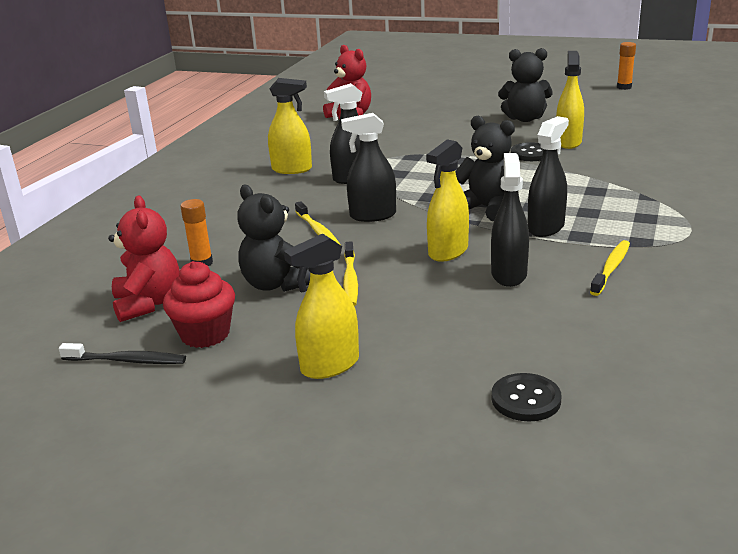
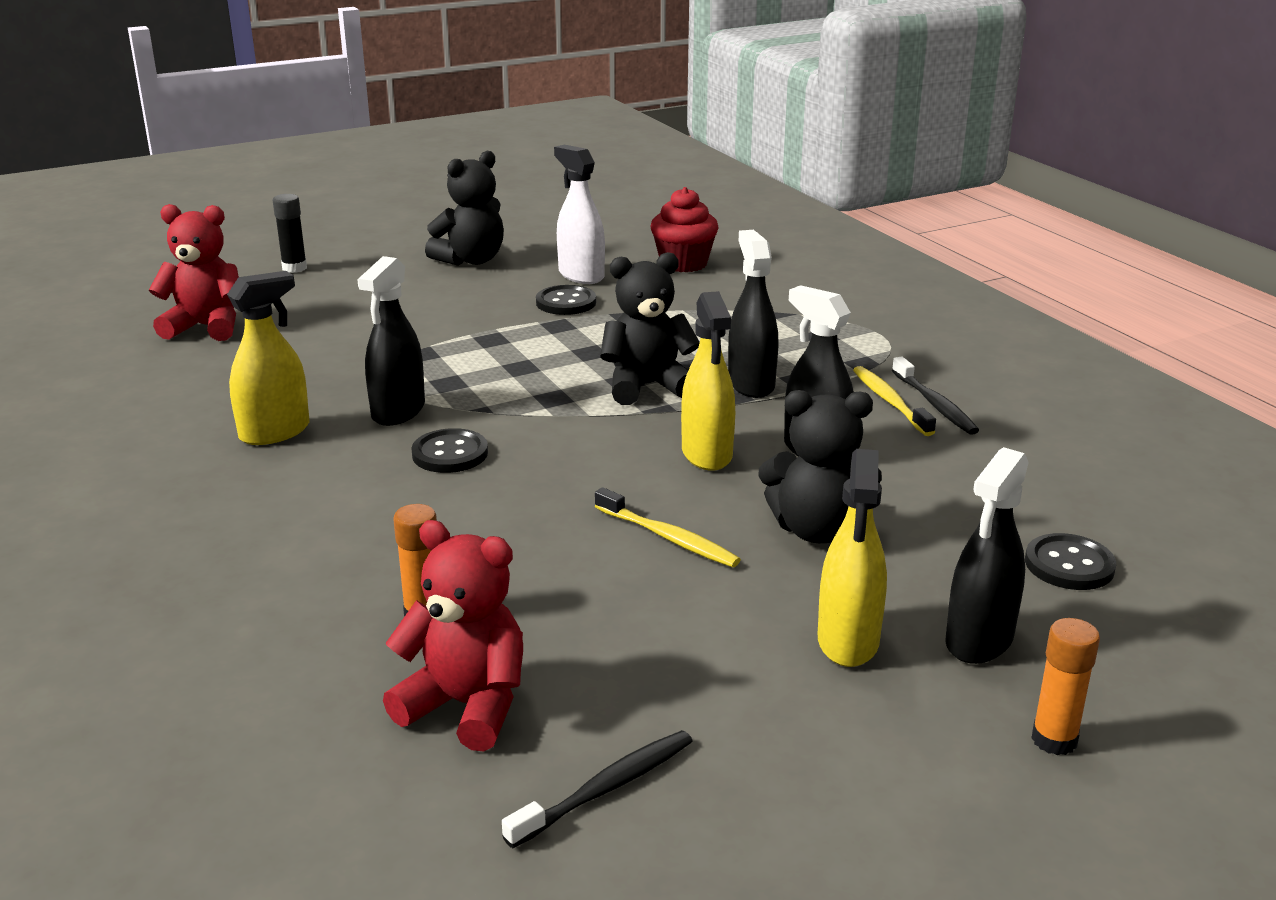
camera: 50 degrees left, 0 degrees up
(205, 334) = (635, 695): red cupcake -> red cupcake (683, 264)
(276, 284) = (589, 588): black teddy bear -> black teddy bear (817, 530)
(318, 231) = (500, 498): yellow toothbrush -> none
(337, 204) = (450, 454): none -> black button
(372, 215) = (529, 449): black spray bottle -> black spray bottle (979, 640)
(434, 101) = (294, 268): none -> black glue stick
(568, 142) = (581, 275): yellow spray bottle -> white spray bottle
(624, 87) = (514, 189): orange glue stick -> orange glue stick (1054, 740)
(638, 281) = (935, 404): none -> black toothbrush

